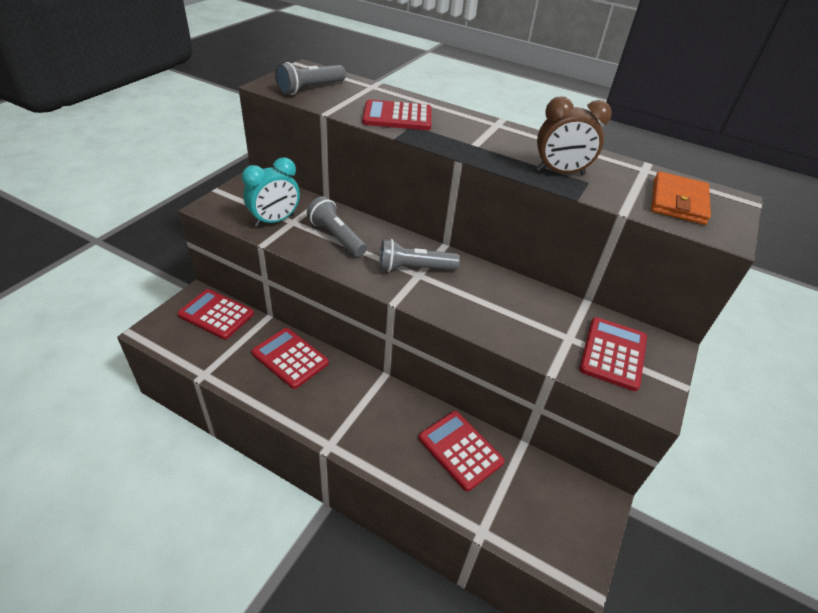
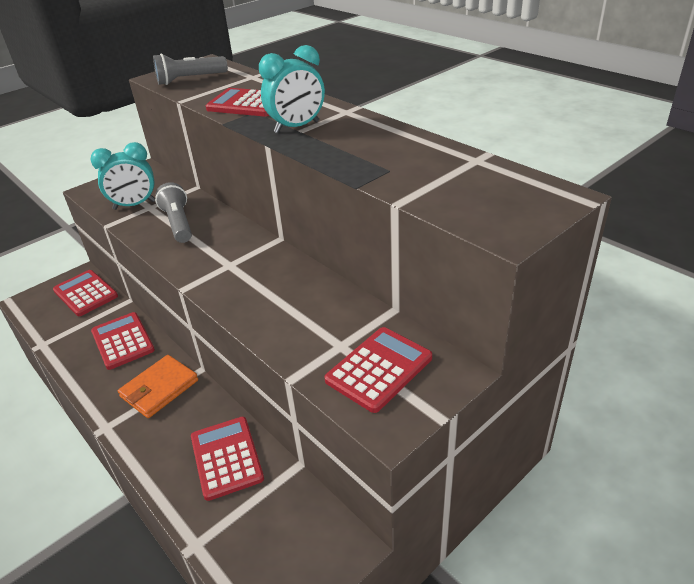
camera: 25 degrees right, 5 degrees down
(414, 268) = (229, 258): grey flashlight -> none
(469, 141) = (297, 127): none -> turquoise clock
(560, 172) = (366, 160): brown clock -> none
(678, 202) = (482, 195): orange wallet -> orange wallet (159, 388)

